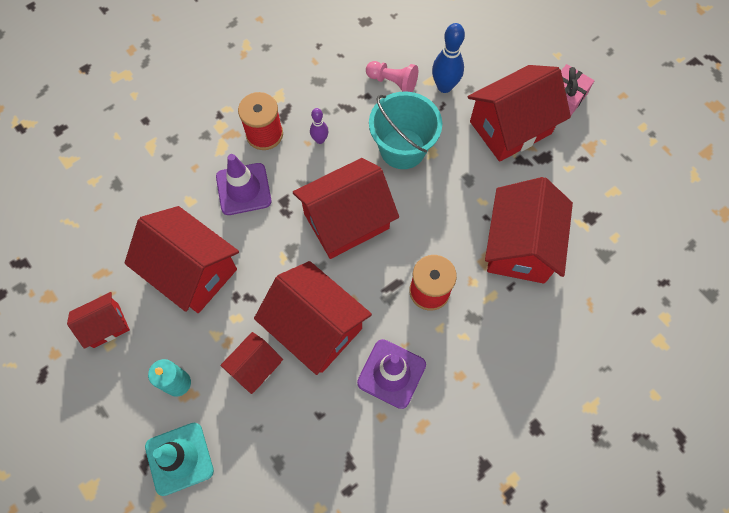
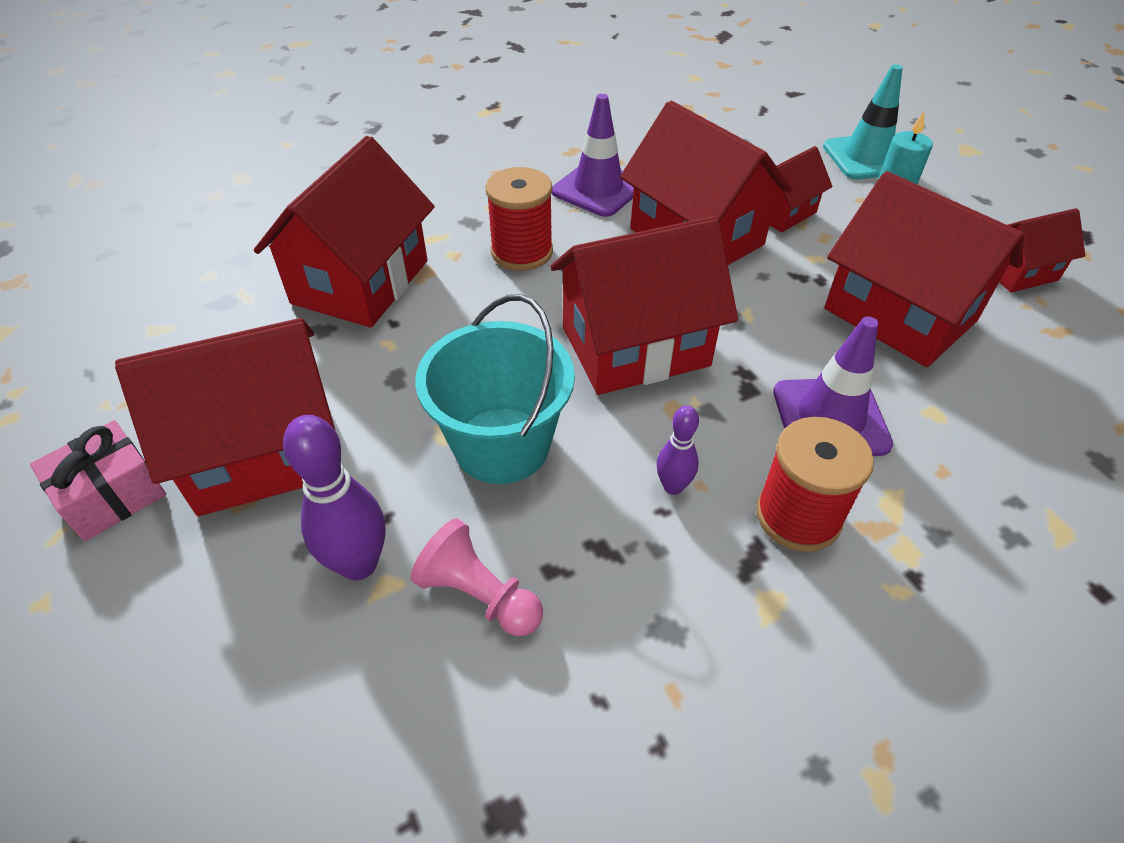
camera: 170 degrees left, 20 degrees down
(444, 86) = (359, 564): blue bowling pin -> purple bowling pin

